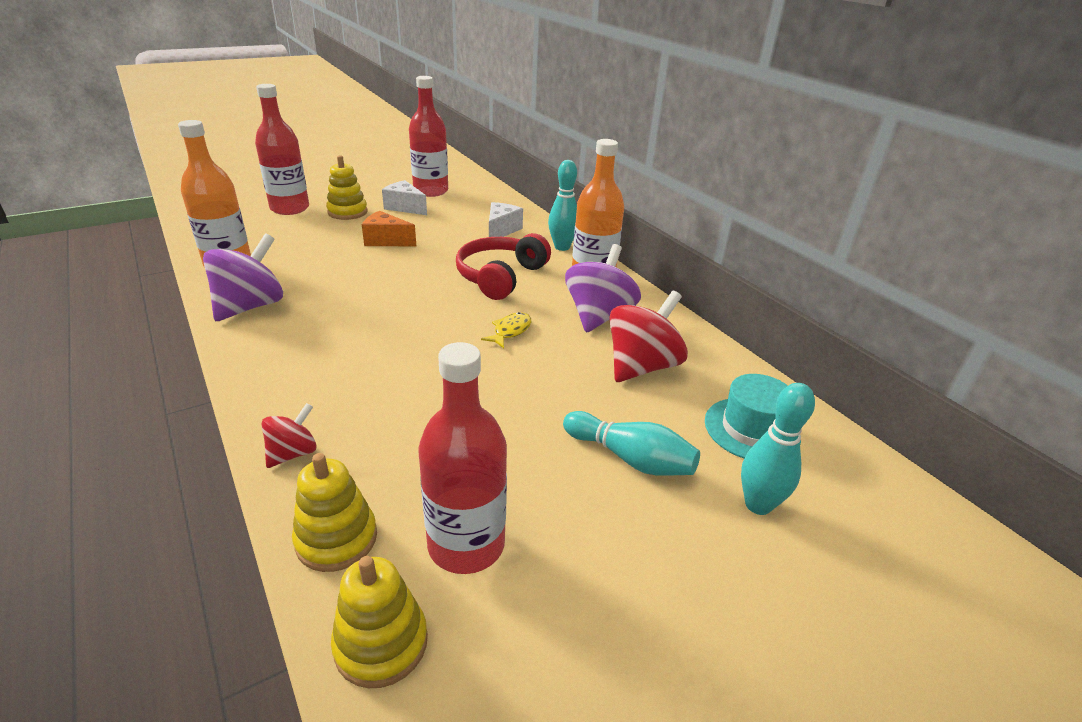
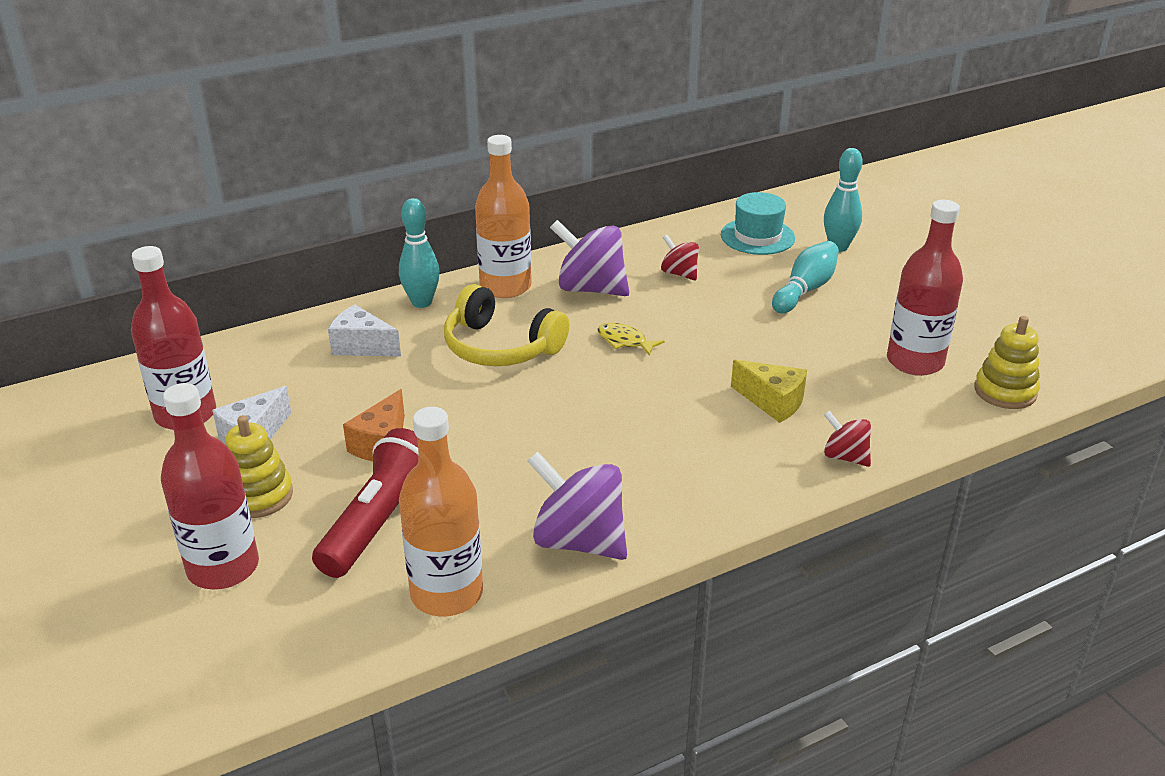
camera: 85 degrees left, 0 degrees up
(306, 243) = (380, 522): none -> red flashlight
(336, 539) = (931, 420): yellow stacking toy -> none
(399, 411) = (772, 402): none -> yellow cheese
(500, 276) = (500, 347): red headphones -> yellow headphones
(641, 366) = (679, 273): red spinning top -> red spinning top, size x0.54

